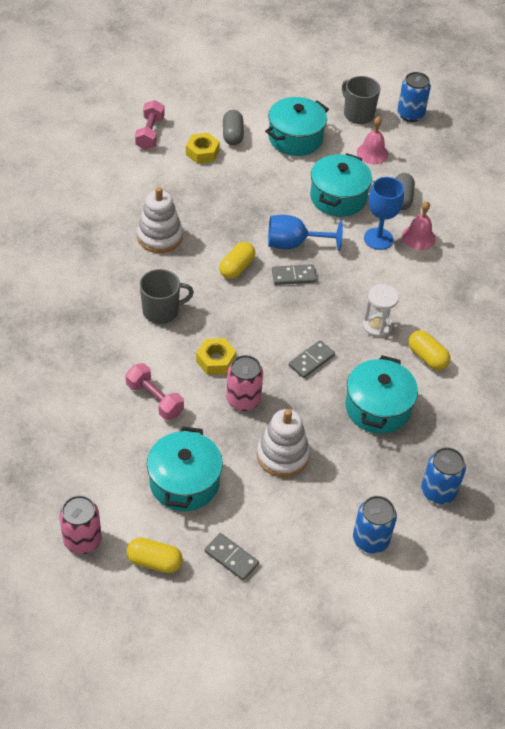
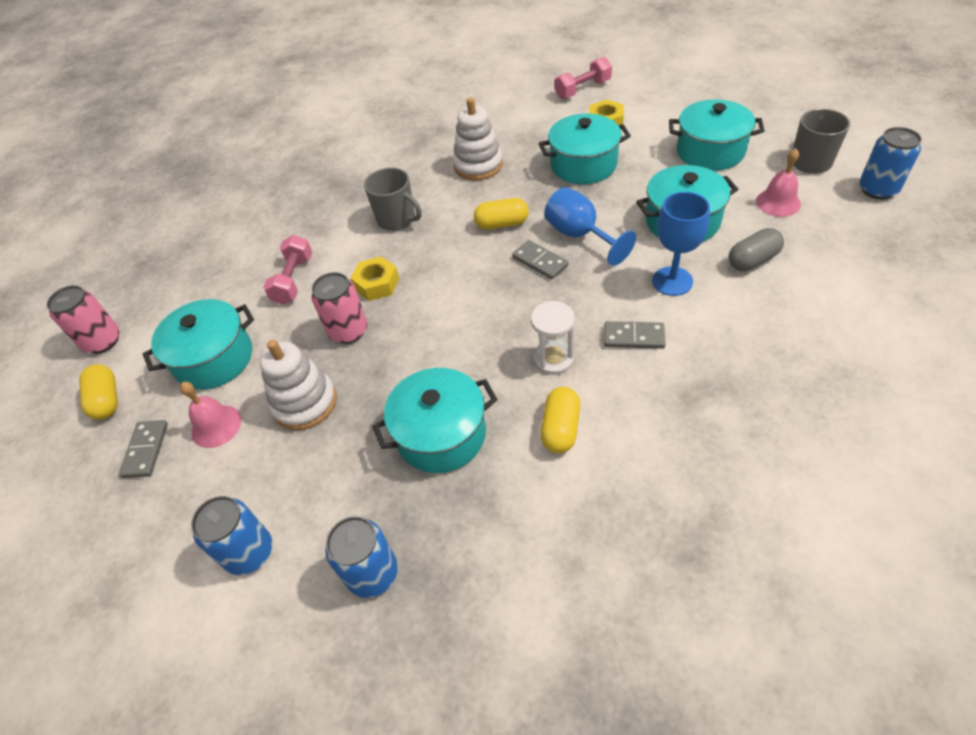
camera: 60 degrees right, 0 degrees up
(231, 193) = (583, 165): none -> turquoise pot
(232, 135) = (652, 122): grey capsule -> none
(311, 360) = (448, 343): grey domino -> grey domino (634, 337)
(418, 237) = (721, 307): pink bell -> pink bell (216, 426)

